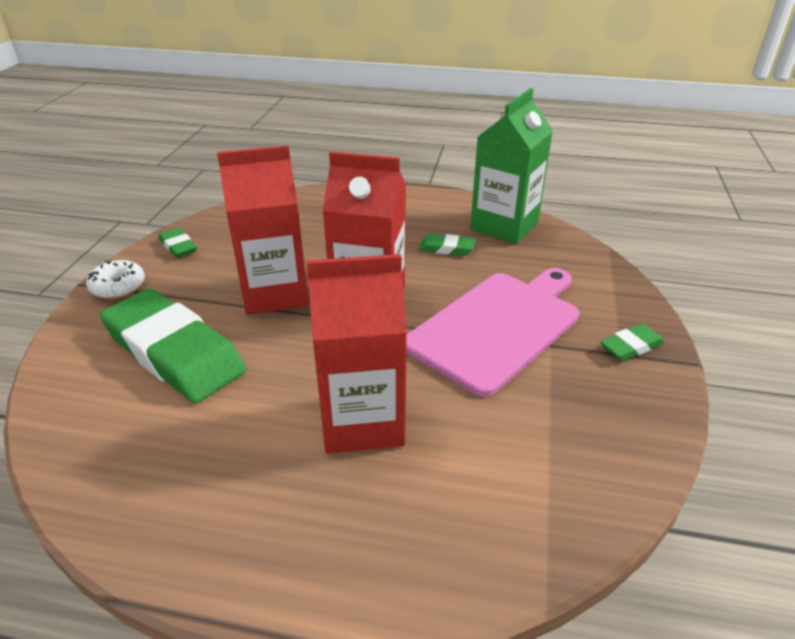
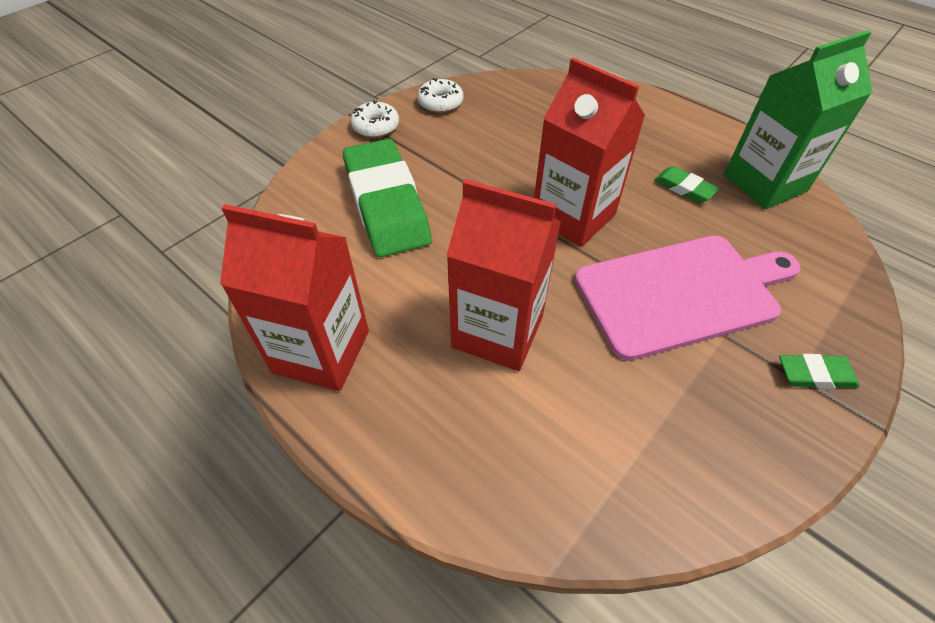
camera: 30 degrees right, 15 degrees up
(178, 246) = (440, 103): green eraser -> white donut
(274, 293) = (494, 178): red carton -> red carton (321, 352)

